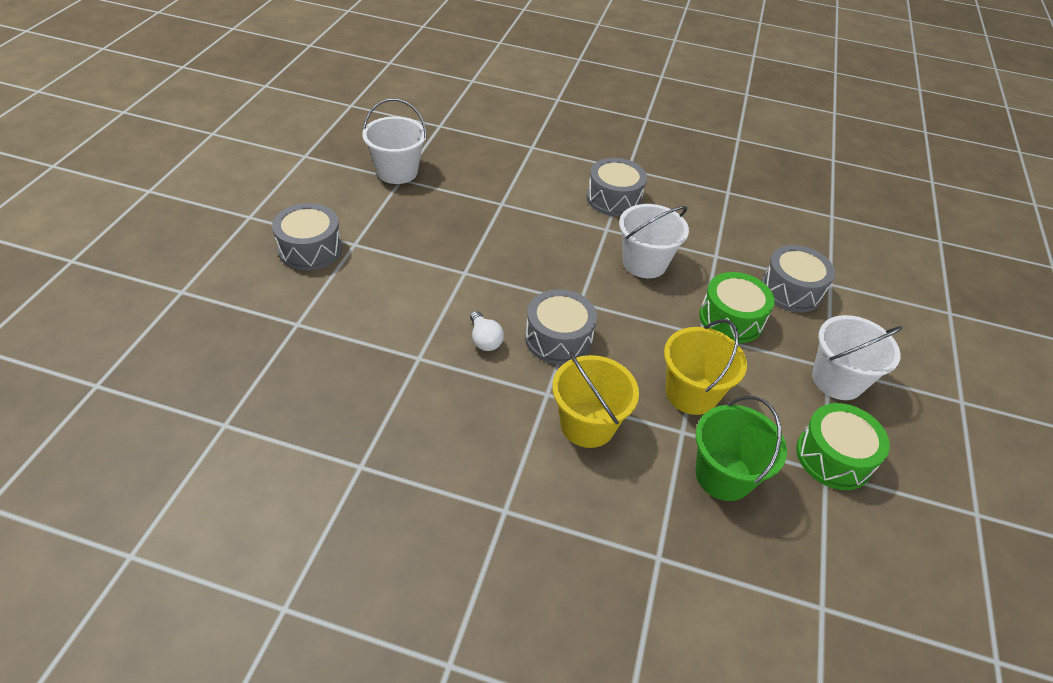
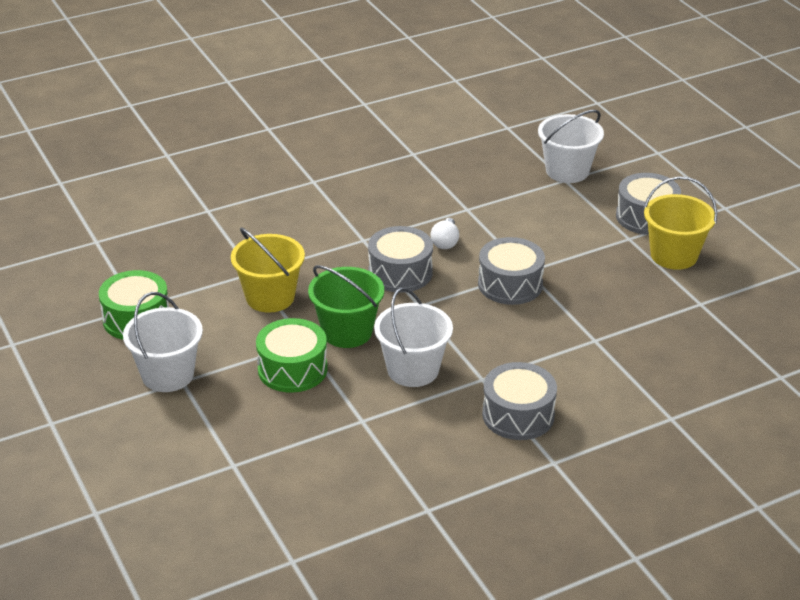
camera: 140 degrees right, 10 degrees down
(397, 171) = (716, 307): white bucket -> white bucket (567, 171)
(484, 339) = (445, 242): white light bulb -> white light bulb turned 105 degrees counterclockwise
(587, 424) = (317, 240): yellow bucket -> yellow bucket (674, 255)
(723, 475) = (204, 265): green bucket -> green bucket (347, 332)
(791, 290) = (264, 432): grey drum -> grey drum (510, 284)

